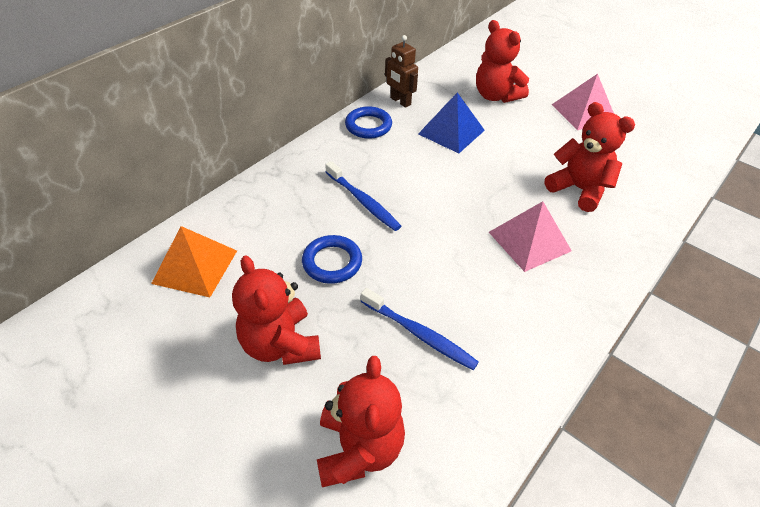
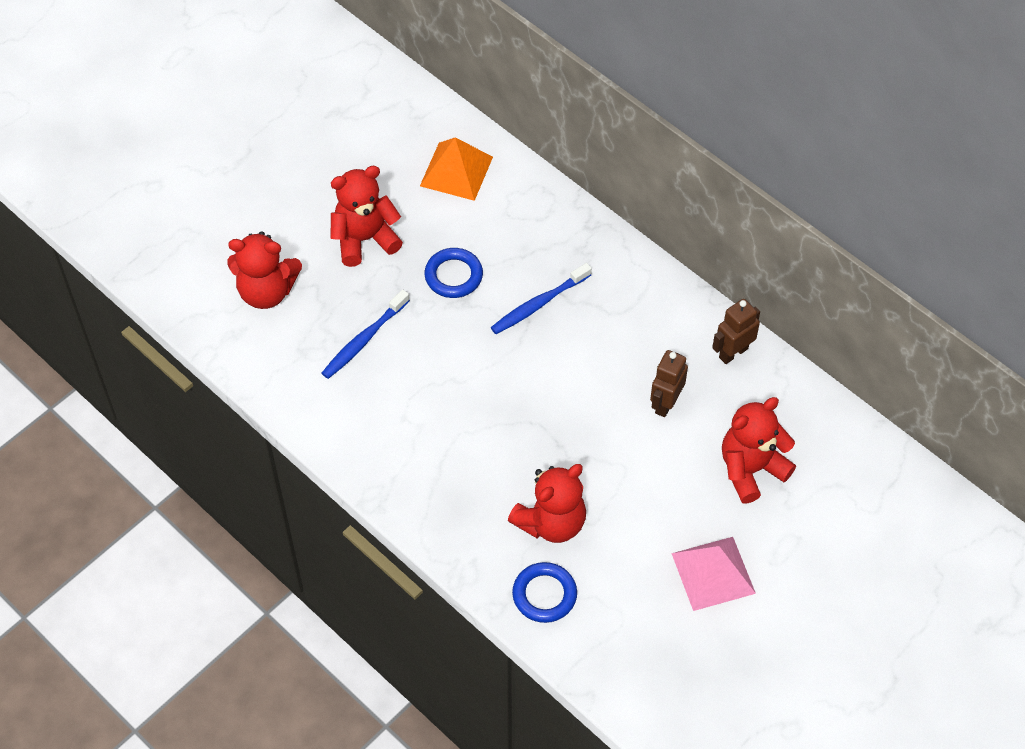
camera: 95 degrees right, 10 degrees up
(368, 126) = (677, 314): blue ring -> blue ring (544, 595)
(451, 132) = (665, 403): blue pyramid -> brown robot
(529, 241) = (470, 451): pink pyramid -> none

